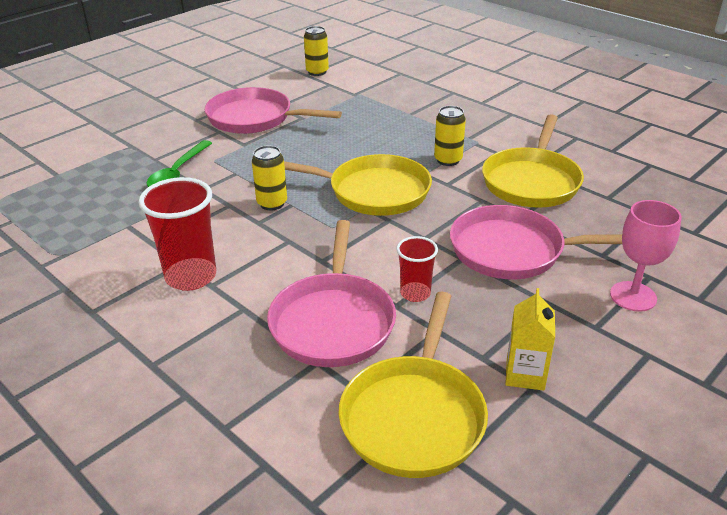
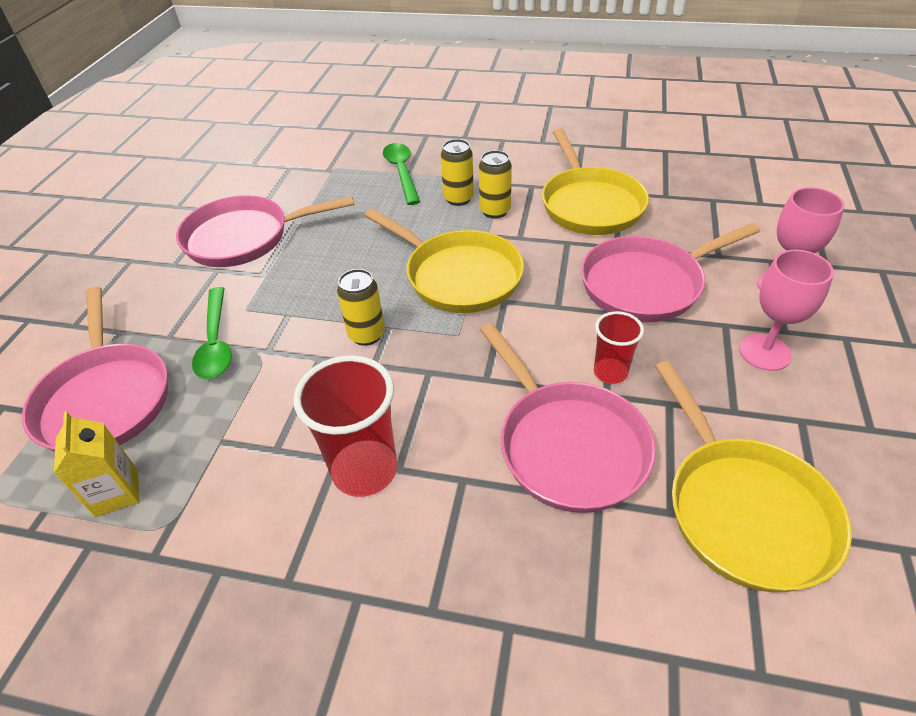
camera: 30 degrees left, 10 degrees up
(91, 178) = (106, 398): none -> pink pan
(317, 72) = (262, 157): yellow can -> yellow can (458, 199)
(373, 192) = (458, 276): yellow pan -> yellow pan turned 60 degrees clockwise
(405, 112) = (402, 172): none -> green spoon
(525, 374) = (782, 410): yellow carton -> yellow carton (117, 493)
(558, 333) = (764, 352): none -> pink goblet

